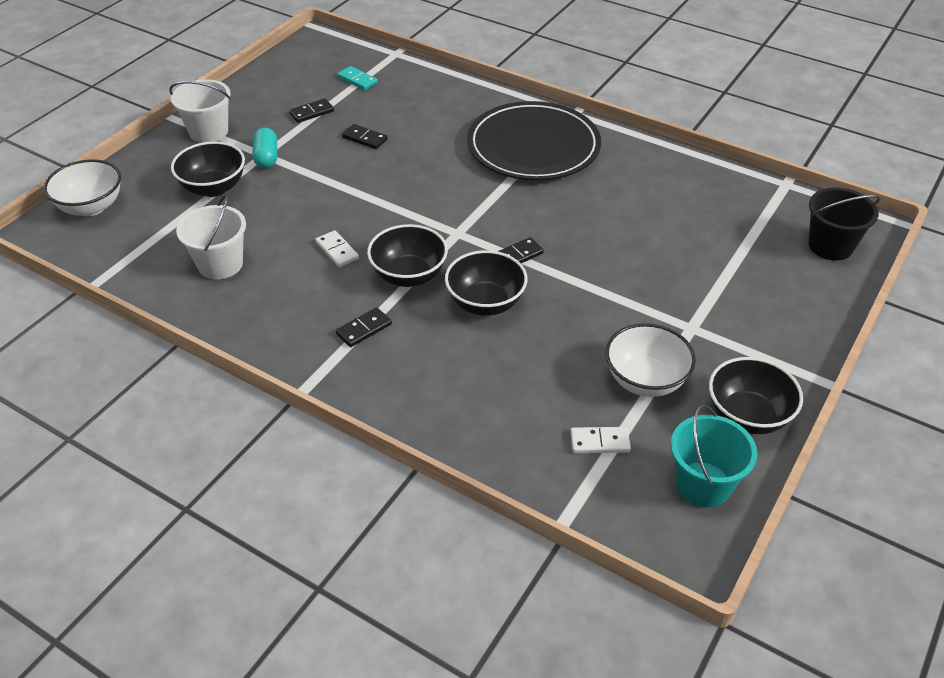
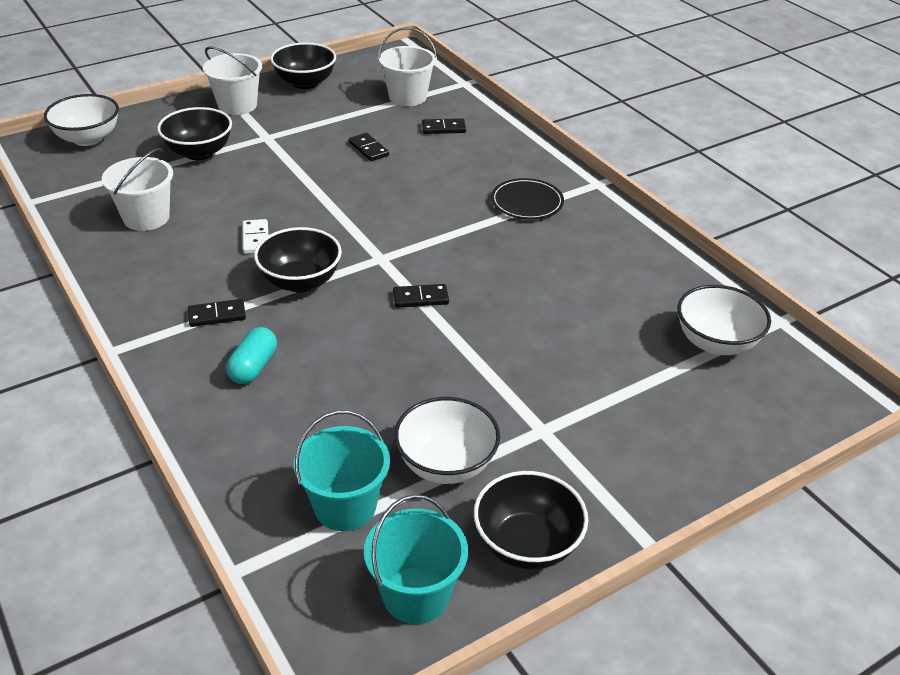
camera: 25 degrees right, 5 degrees down
(266, 157) = (267, 140): turquoise capsule -> turquoise capsule (253, 367)
(311, 112) = (341, 114): black domino -> black domino (443, 128)
(357, 80) = (407, 97): turquoise domino -> white bucket
(485, 303) = (350, 331): black bowl -> black bowl (305, 83)
(533, 146) = (527, 202): black plate -> black plate, size x0.49
(599, 442) = (345, 506): white domino -> turquoise bucket
(756, 216) = (716, 343): none -> white bowl
(830, 246) = (780, 402): black bucket -> none

